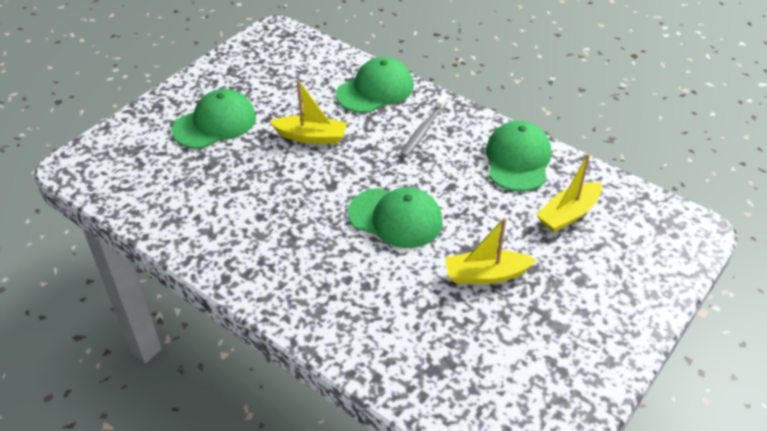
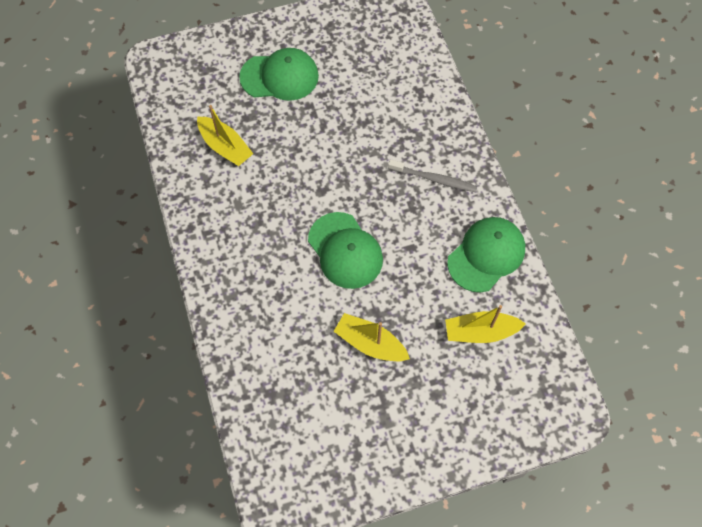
camera: 35 degrees right, 20 degrees up
(311, 137) = (342, 133): yellow boat -> yellow boat (225, 147)
(375, 90) = (429, 113): green cap -> none
(423, 130) = (434, 179): grey toothbrush -> grey toothbrush turned 135 degrees counterclockwise

